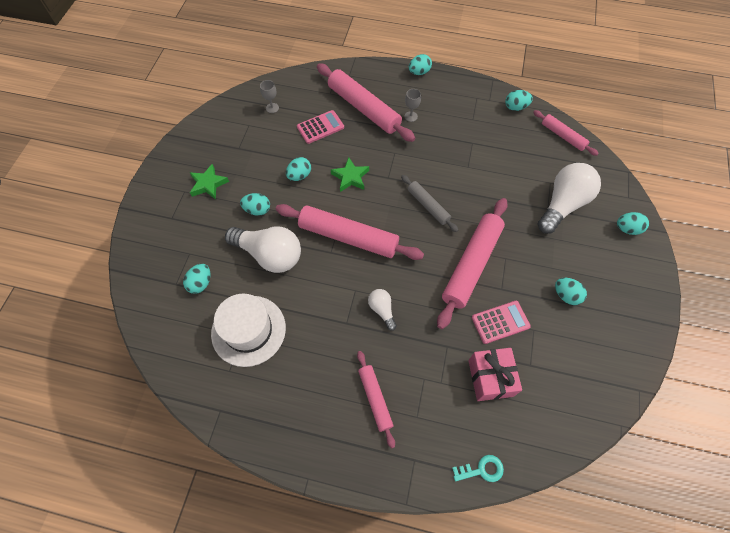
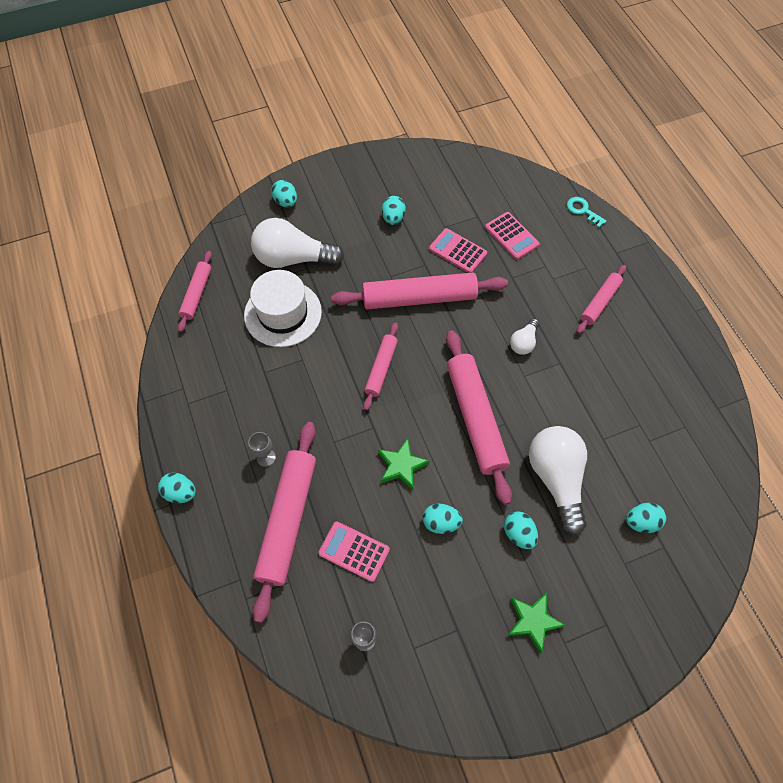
camera: 125 degrees left, 0 degrees up
(248, 330) = (640, 438): white hat -> white hat (283, 313)
(428, 206) = (381, 368): grey rolling pin -> pink rolling pin
(490, 378) = (511, 236): pink gift -> pink calculator
(515, 107) = (179, 356): turquoise egg -> none

